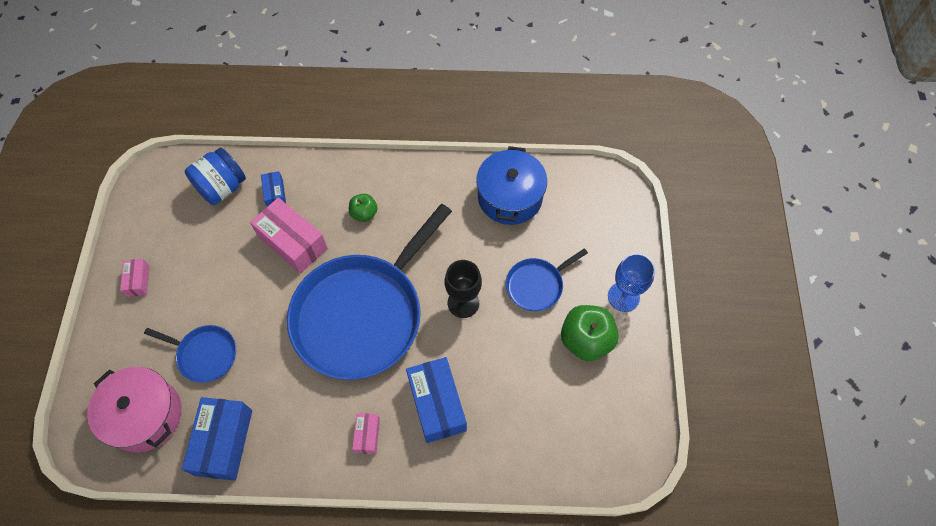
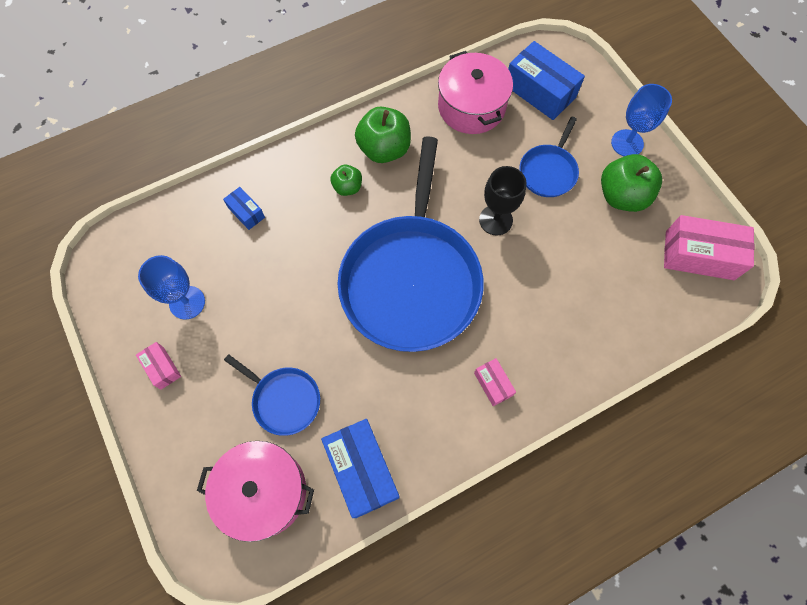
camera: 30 degrees left, 5 degrees up
(187, 241) = (187, 302): none -> blue goblet
(205, 354) = (284, 400): blue pan -> blue pan turned 45 degrees clockwise
(222, 187) = (187, 233): blue jar -> none
(292, 242) = (297, 249): pink box -> pink box (699, 255)
(414, 197) = (384, 149): none -> green apple
(437, 404) = (535, 321): blue box -> blue box (540, 91)
(510, 197) = (471, 107): blue pot -> pink pot

